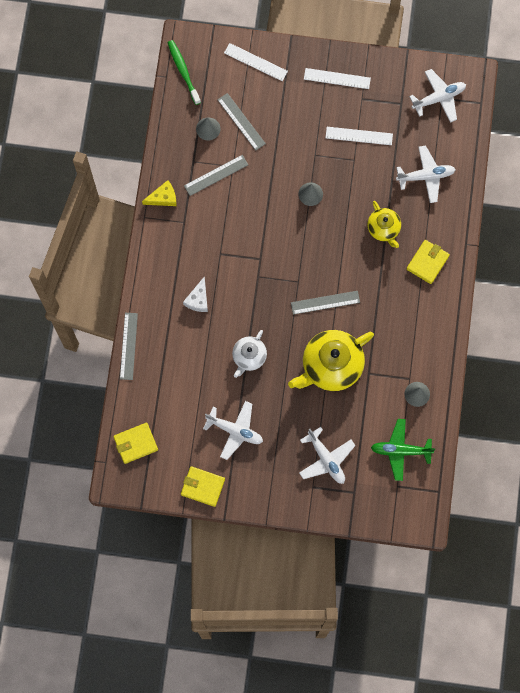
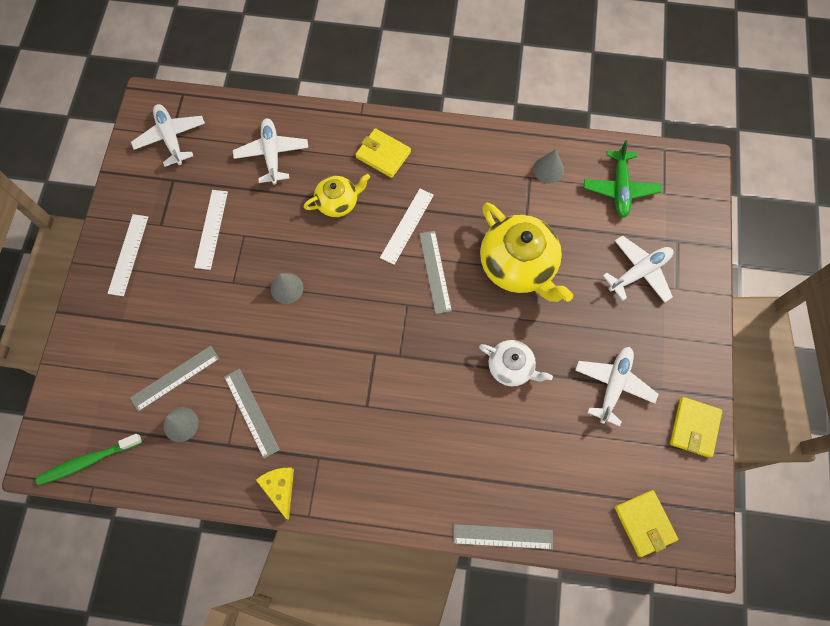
camera: 90 degrees left, 5 degrees down
(198, 299) = (432, 436): white cheese -> none
(255, 62) = (89, 359): white ruler -> white ruler (407, 226)

